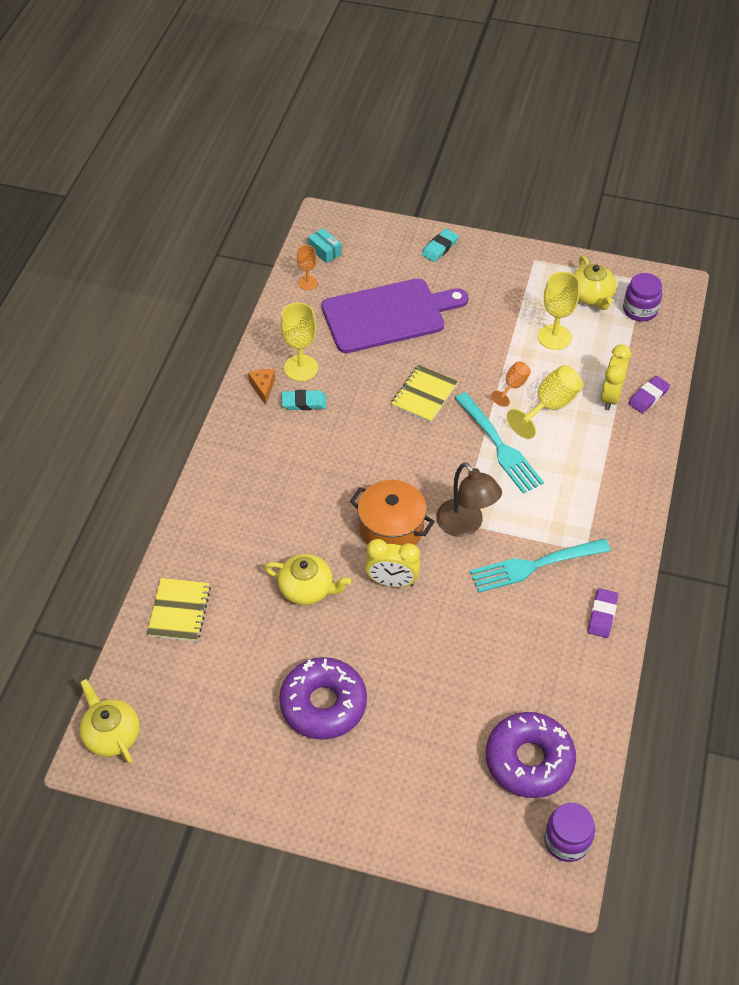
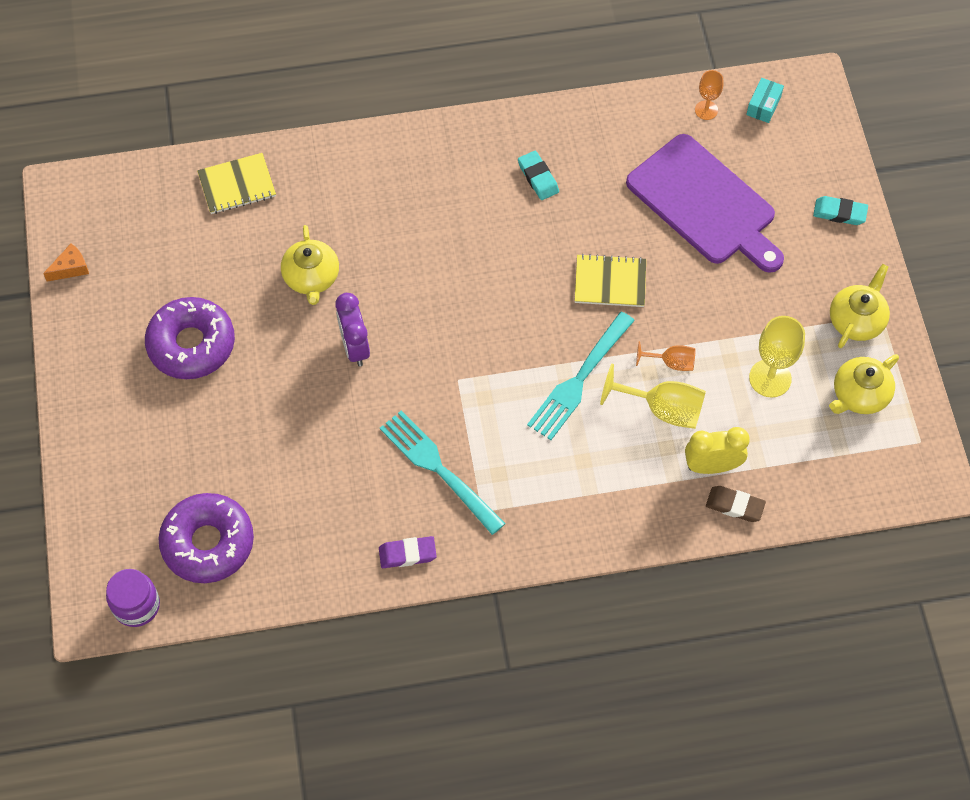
camera: 65 degrees right, 10 degrees up
(111, 734) = (89, 193): yellow teapot -> yellow teapot (856, 320)
(263, 387) = (537, 133): orange cheese -> orange cheese (71, 268)
(301, 368) = (582, 155): yellow goblet -> none
(391, 529) = (418, 321): orange pot -> none
(392, 582) = (355, 347): yellow clock -> purple clock
(465, 525) = (457, 386): brown lamp -> none
(640, 310) = (868, 454): purple jar -> none
(648, 397) = (735, 505): purple eraser -> brown eraser

